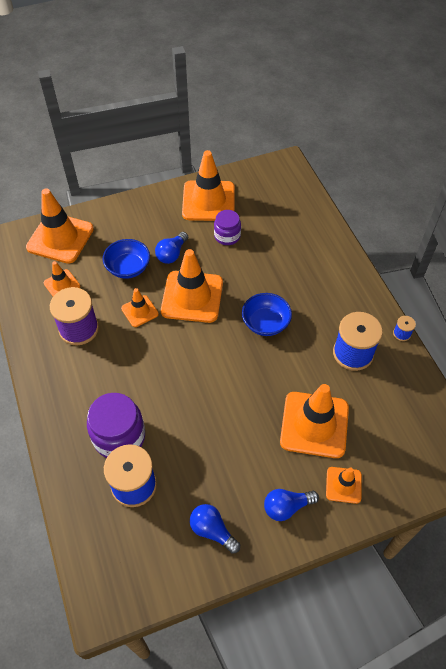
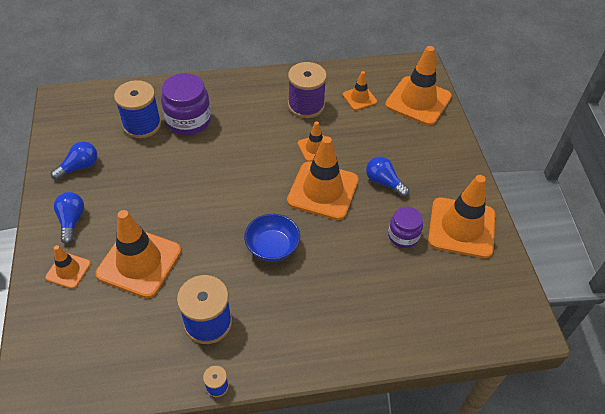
camera: 100 degrees right, 5 degrees down
(128, 268) = (371, 146): blue bowl -> none

